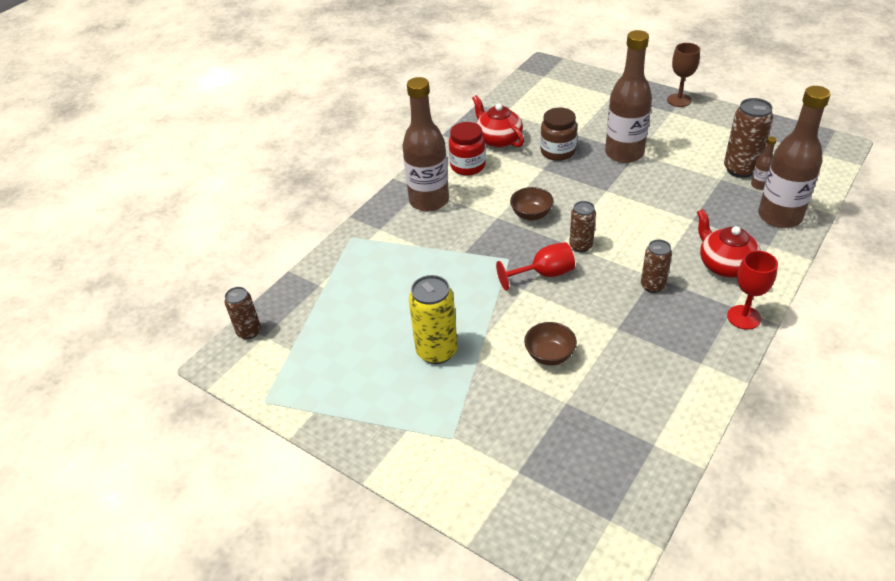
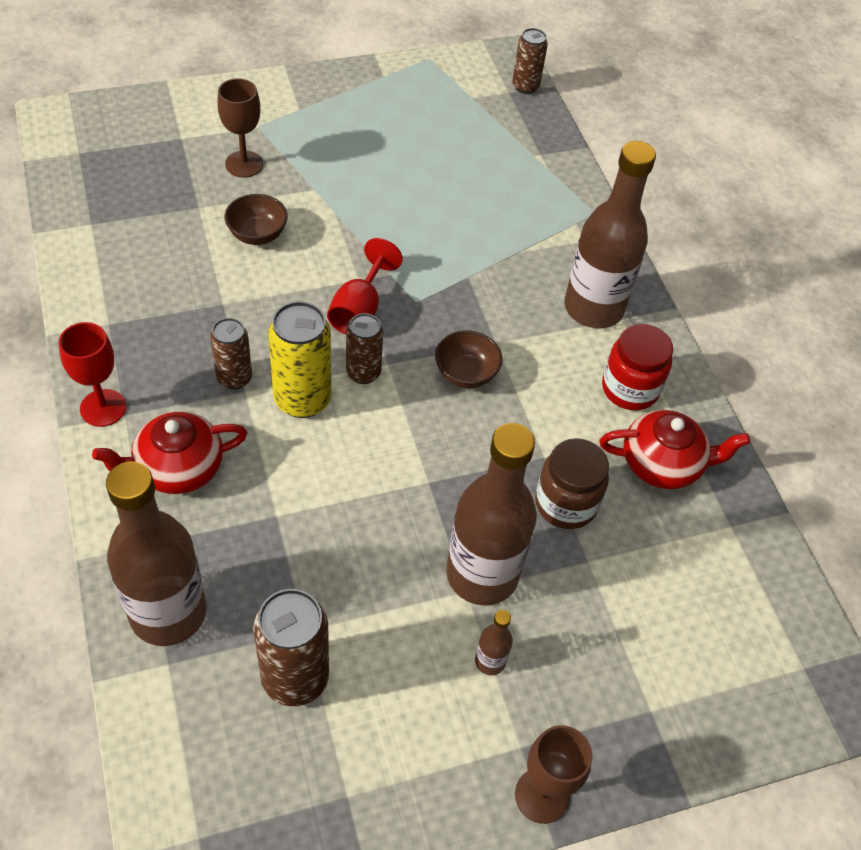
camera: 120 degrees right, 10 degrees up
(437, 351) = (358, 173): yellow can -> yellow can (302, 399)
(499, 413) = (244, 164): none -> brown goblet
(725, 265) = (178, 468): red teapot -> red teapot turned 150 degrees clockwise
(759, 185) = (241, 661): brown bottle -> brown bottle (490, 661)

